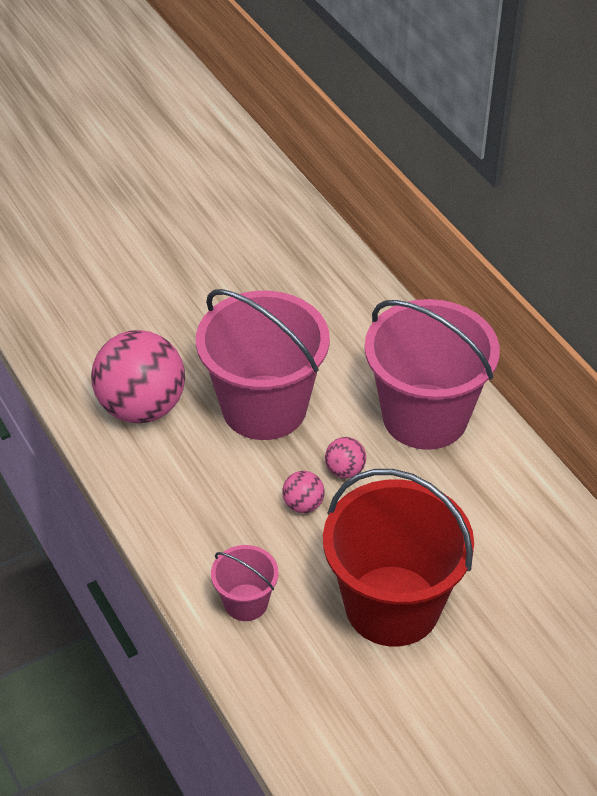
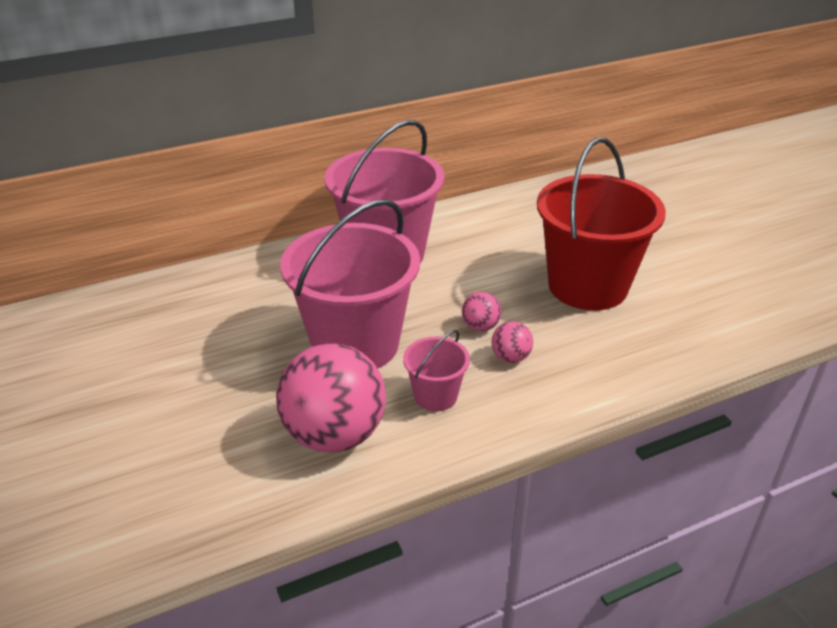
camera: 85 degrees left, 10 degrees down
(246, 602) = (594, 366): pink bucket -> pink bucket (435, 396)
(345, 470) = (442, 300): pink ball -> pink ball (510, 357)

